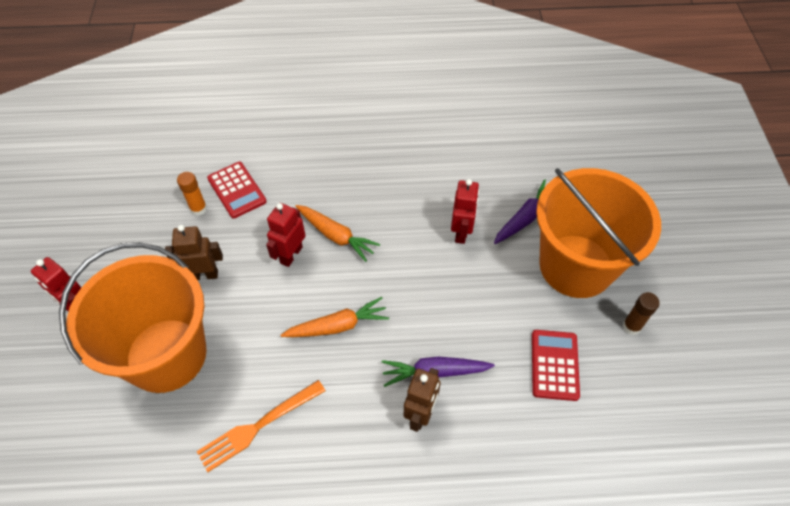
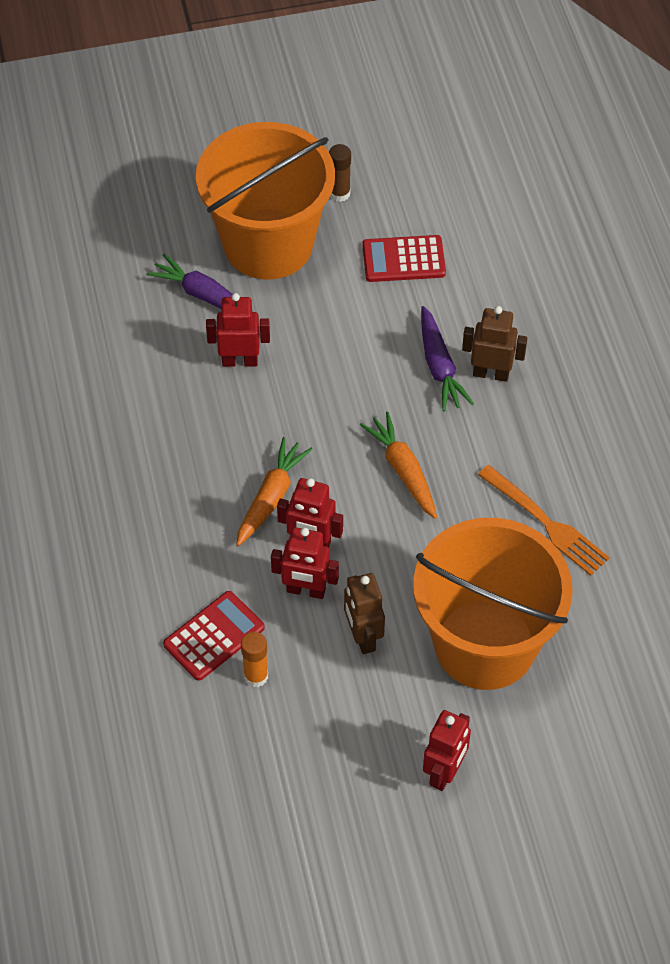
camera: 100 degrees left, 0 degrees up
(253, 246) = (306, 590): none -> red robot

